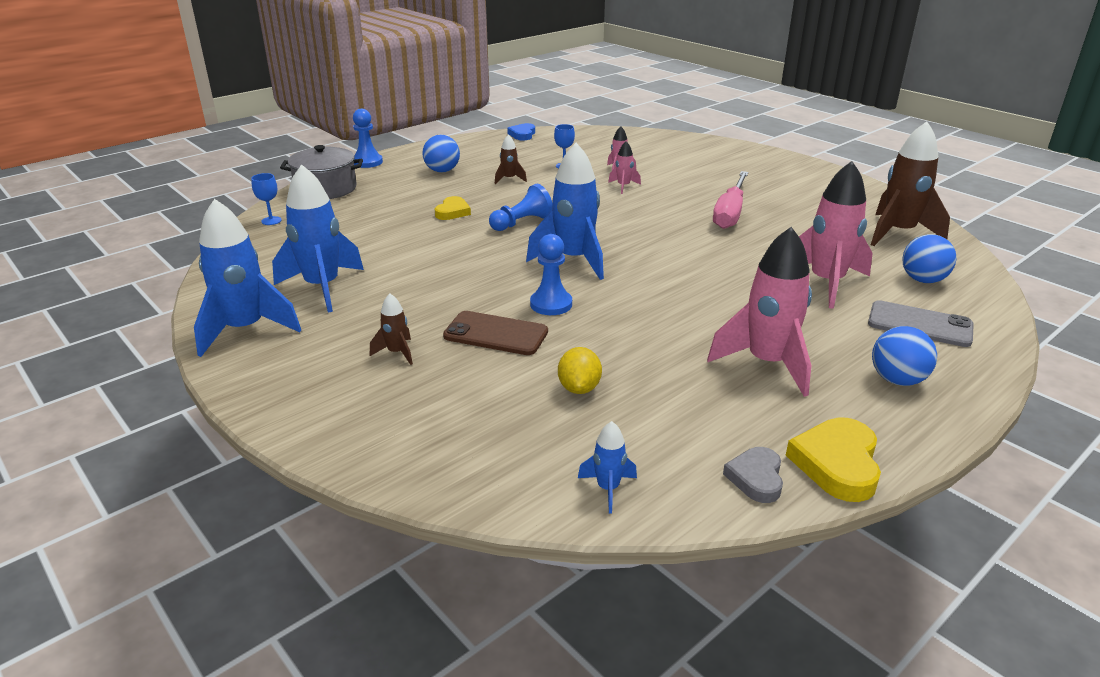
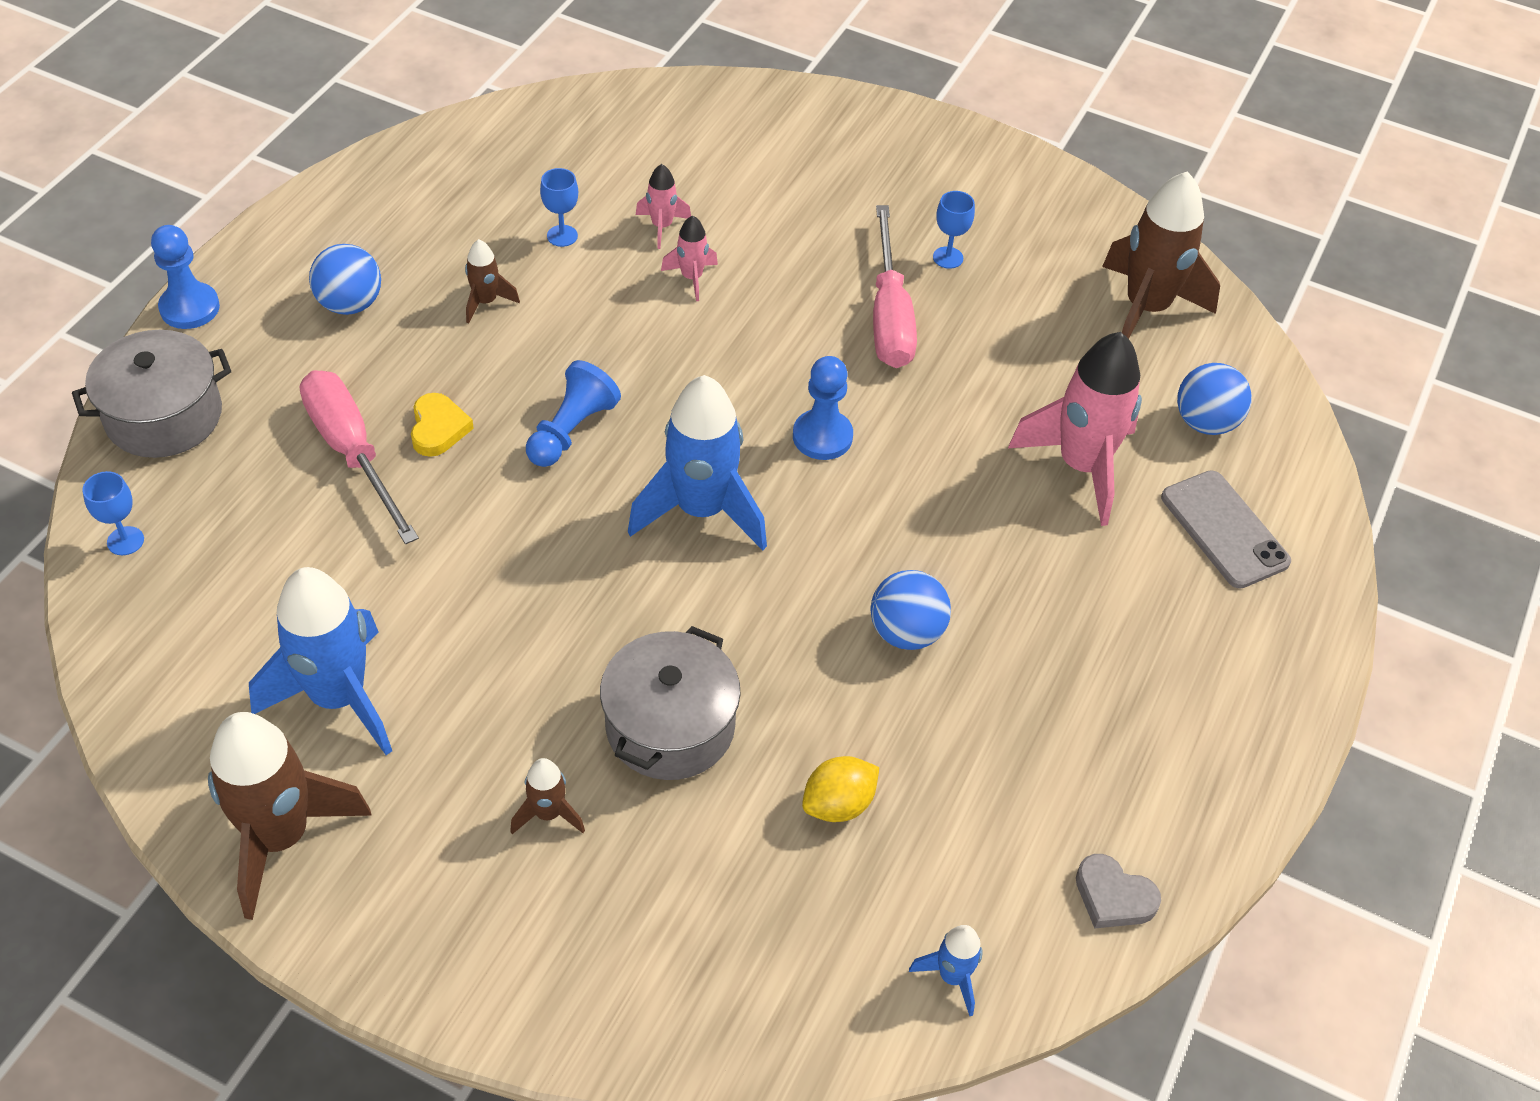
camera: 25 degrees left, 20 degrees up
(245, 330) = (280, 837): blue rocket -> brown rocket
(403, 212) = (352, 452): none -> pink screwdriver
(496, 334) = (670, 726): brown phone -> grey pot
(522, 134) = (436, 143): blue heart -> none
(551, 304) = (717, 632): blue pawn -> blue pawn (822, 437)
(579, 388) = (838, 804): yellow lemon -> yellow lemon turned 75 degrees clockwise
(756, 478) = (1113, 896): grey heart -> grey heart turned 45 degrees counterclockwise
(767, 363) = (1059, 675): pink rocket -> none
(777, 199) = (948, 257): none -> blue goblet
(837, 464) = (1195, 840): yellow heart -> none
(897, 380) = (1223, 657): blue ball -> blue ball (906, 632)
(919, 325) = (1224, 530): grey phone -> grey phone turned 60 degrees clockwise

